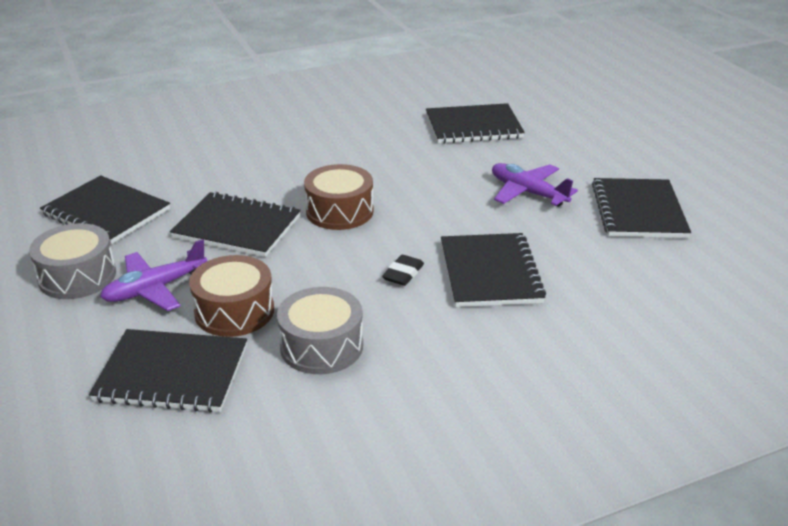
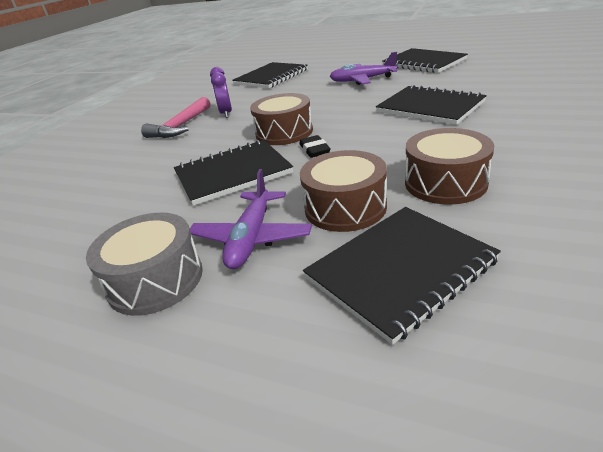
camera: 40 degrees left, 0 degrees up
(106, 212) = (92, 229): black notebook -> none
(297, 145) = (180, 126): none -> pink hammer
(321, 346) = (445, 183): grey drum -> brown drum
(349, 154) = (226, 113): none -> purple clock
(403, 274) = (392, 131): black eraser -> black eraser (314, 150)

